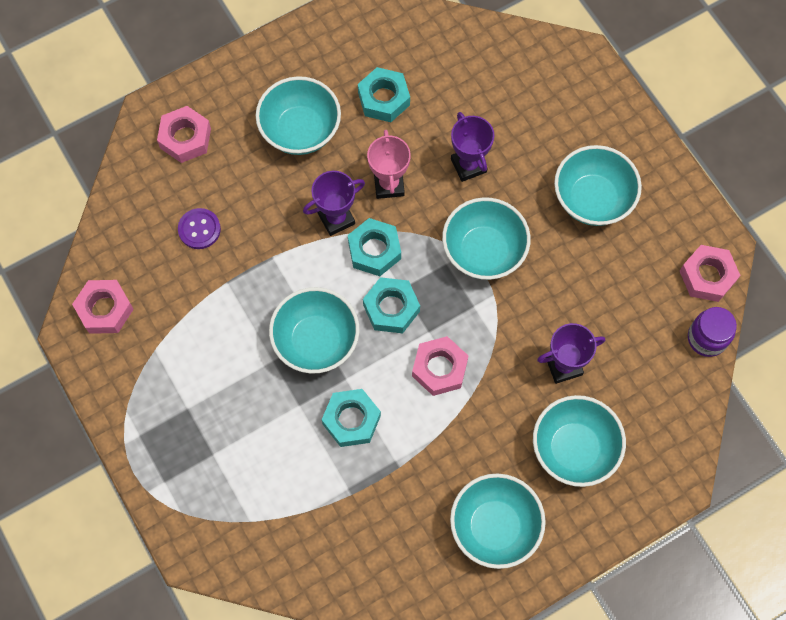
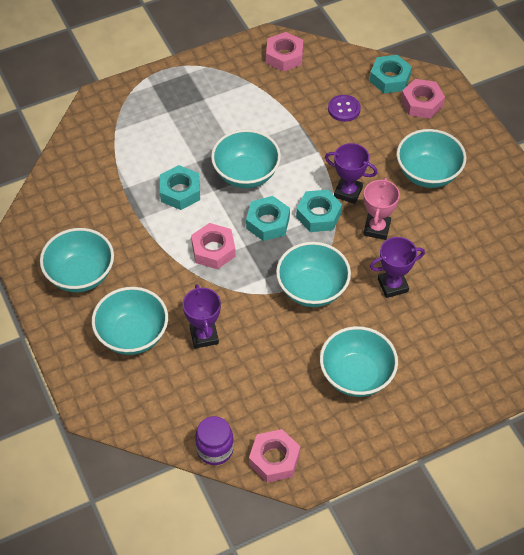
camera: 95 degrees right, 15 degrees down
(336, 218) = (348, 192): purple trophy -> purple trophy turned 45 degrees counterclockwise
(384, 99) = (457, 231): turquoise nut -> turquoise nut (390, 78)
(389, 185) = (376, 228): pink trophy -> pink trophy turned 75 degrees counterclockwise

